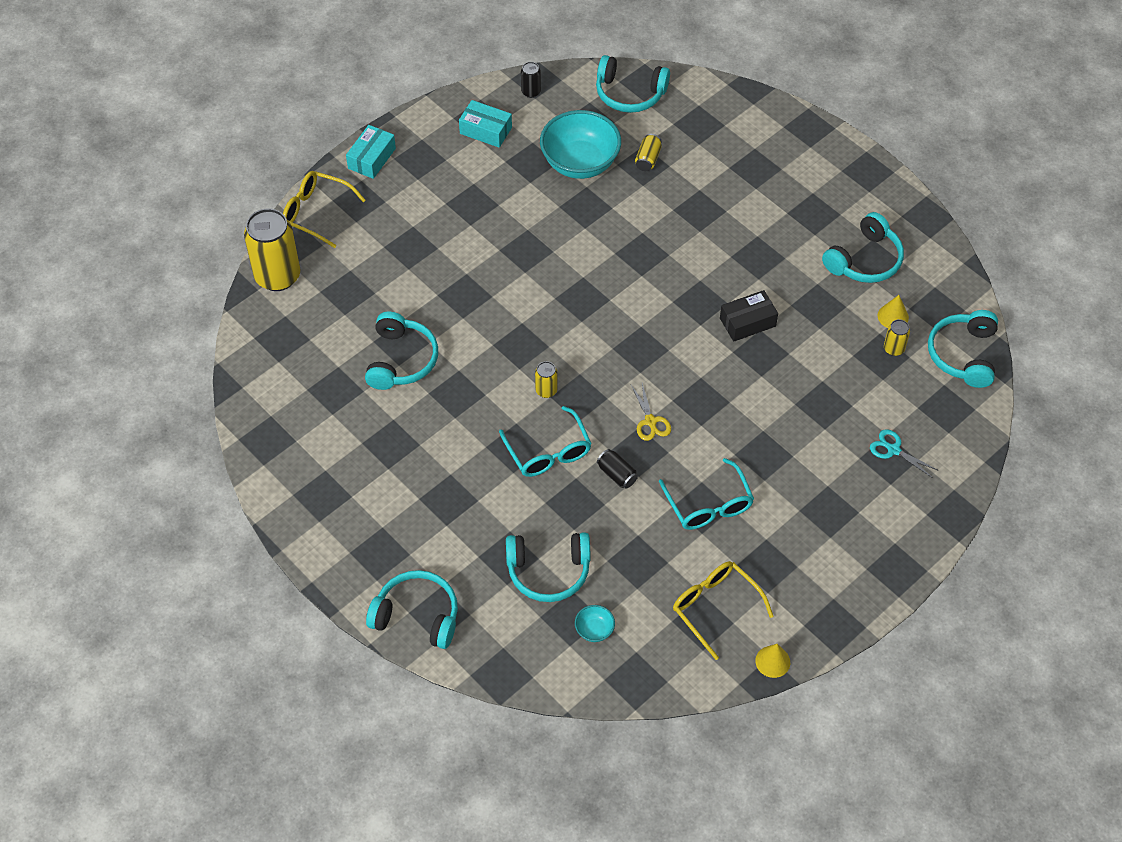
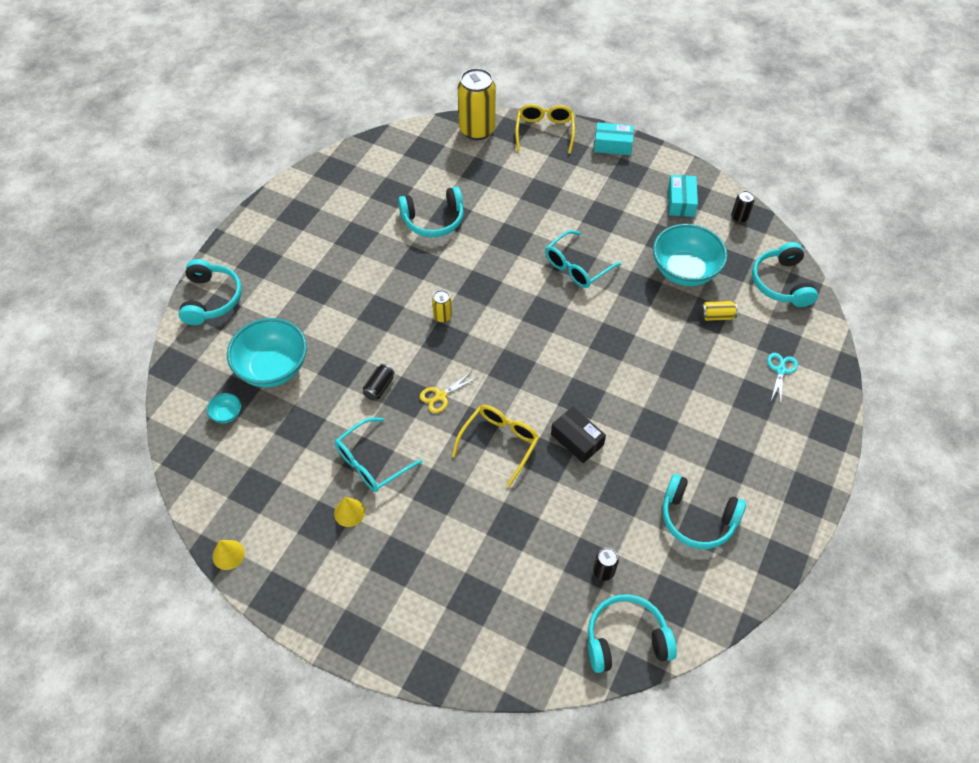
camera: 70 degrees right, 0 degrees up
(548, 452) = (384, 335): turquoise glasses -> turquoise glasses (576, 267)
(548, 571) = (273, 368): turquoise headphones -> turquoise bowl
(715, 607) = (271, 495): yellow glasses -> yellow glasses (499, 443)
(893, 316) = (642, 561): yellow cone -> yellow cone (349, 512)
(893, 349) = (603, 571): yellow can -> black can
(893, 449) = (485, 600): turquoise scissors -> turquoise scissors (780, 370)

